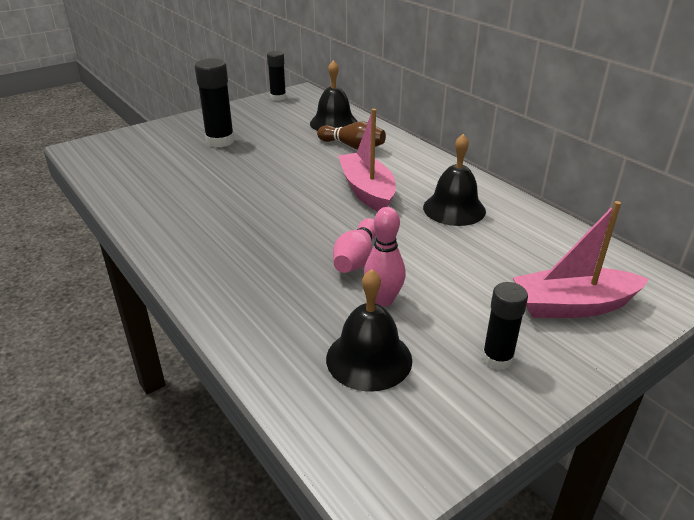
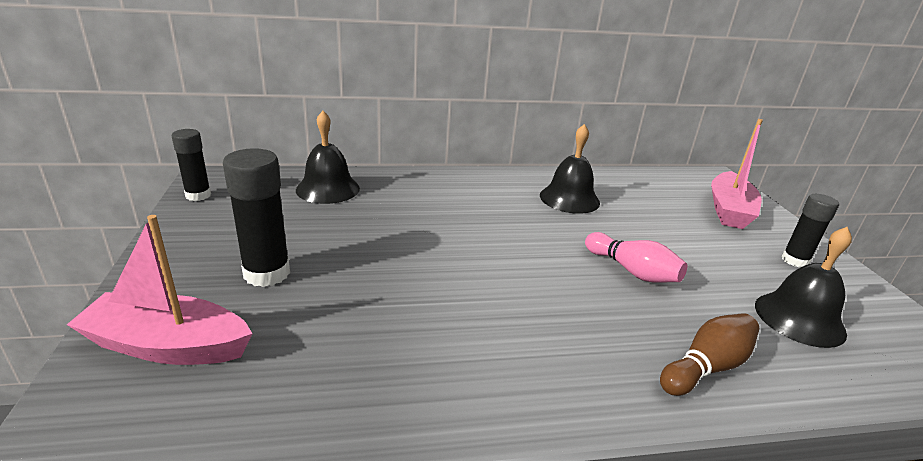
camera: 65 degrees left, 5 degrees down
(353, 146) = (399, 198): brown bowling pin -> brown bowling pin (706, 367)
(367, 191) = (505, 223): pink boat -> pink boat (168, 345)
(383, 300) = (708, 281): pink bowling pin -> none

